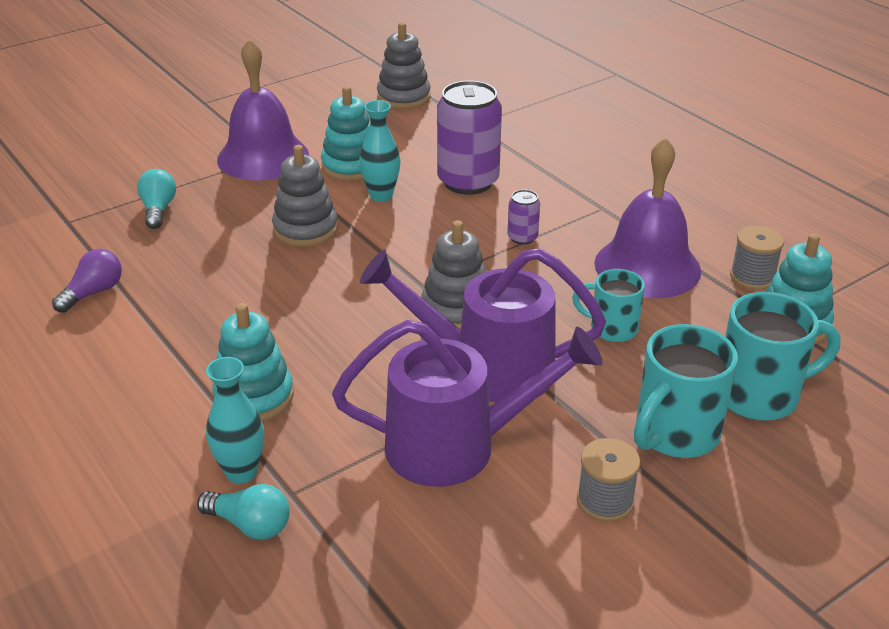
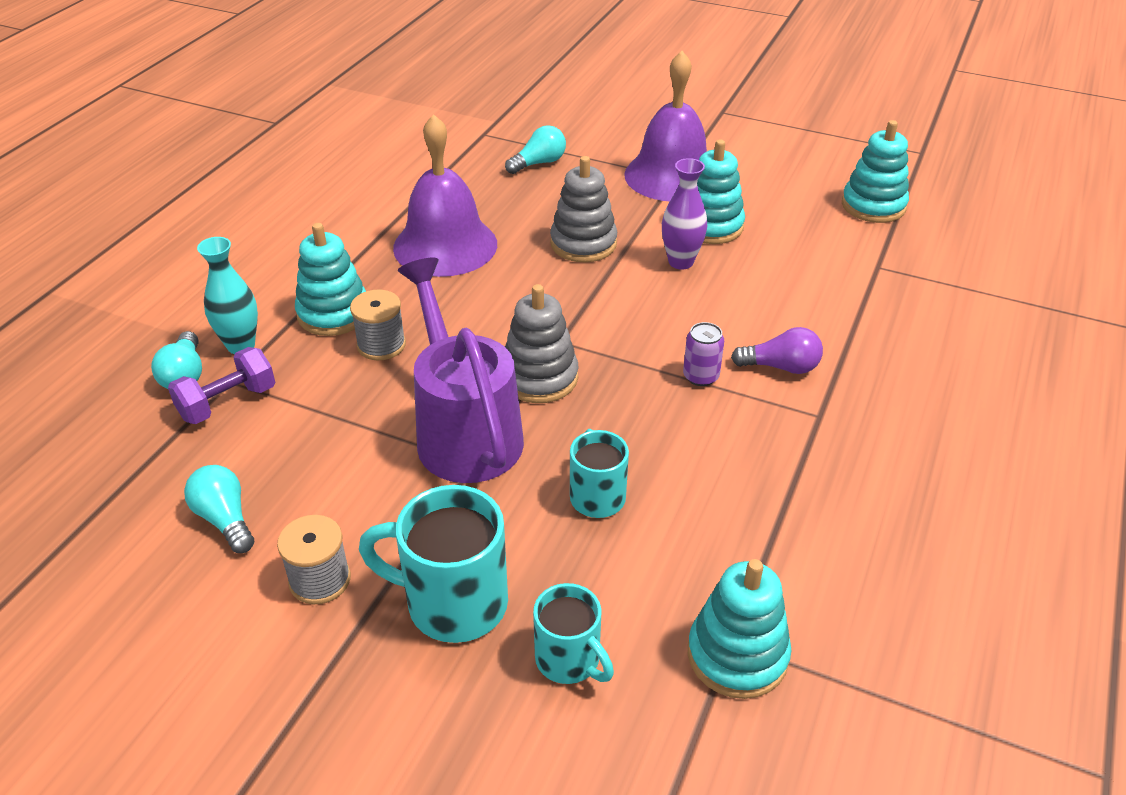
camera: 60 degrees right, 5 degrees up
(93, 293) = (405, 185): purple light bulb -> purple light bulb (780, 367)
(324, 503) = (227, 403): none -> purple dumbbell
(381, 195) = (680, 262): turquoise vase -> purple vase
(403, 97) = (873, 206): grey stacking toy -> turquoise stacking toy
(457, 446) = (340, 452): purple watering can -> none
(468, 181) = (764, 304): purple can -> none
(490, 543) = (225, 519): none -> turquoise light bulb
(647, 266) = (737, 488): purple bell -> purple bell (445, 245)
(752, 277) = (803, 588): grey spool -> grey spool (381, 345)
(760, 395) = (569, 660): turquoise mug -> turquoise mug, size x0.62

